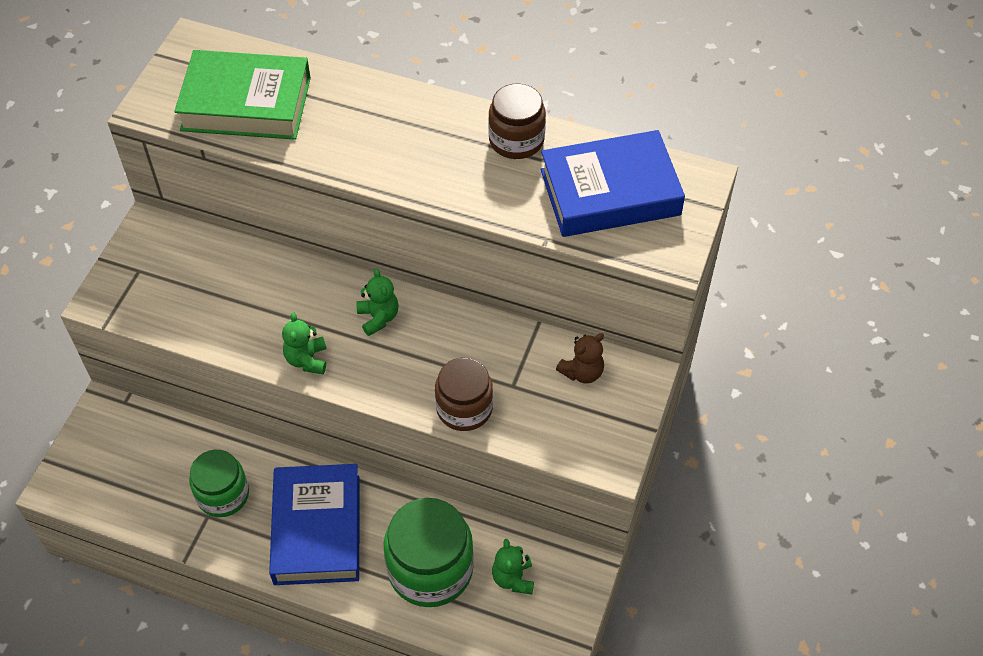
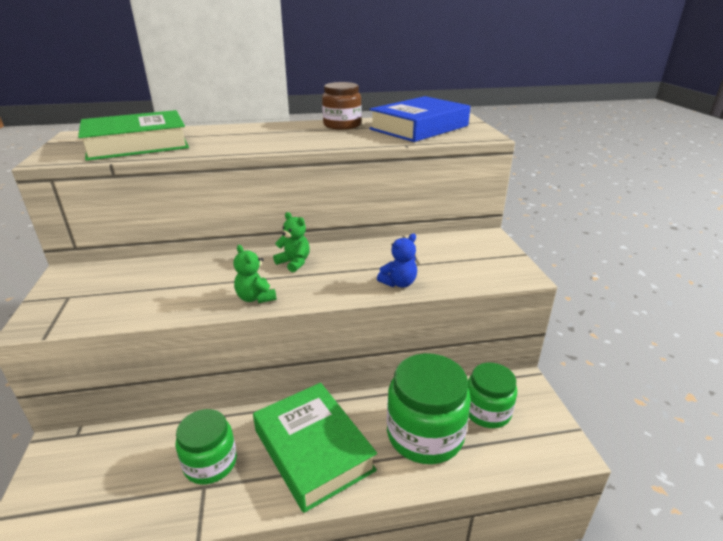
camera: 30 degrees left, 25 degrees down
(317, 529) = (313, 450): blue book -> green book
(464, 408) = (399, 283): brown jar -> blue teddy bear
(513, 578) = (487, 411): green teddy bear -> green jar
(582, 372) = (453, 245): brown teddy bear -> none

